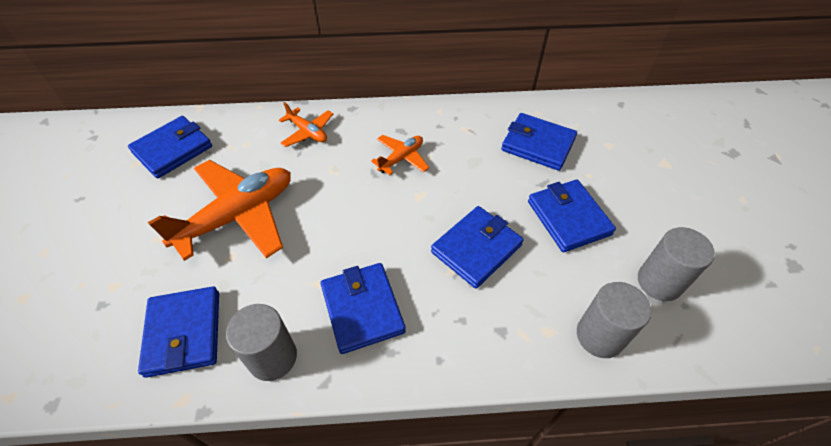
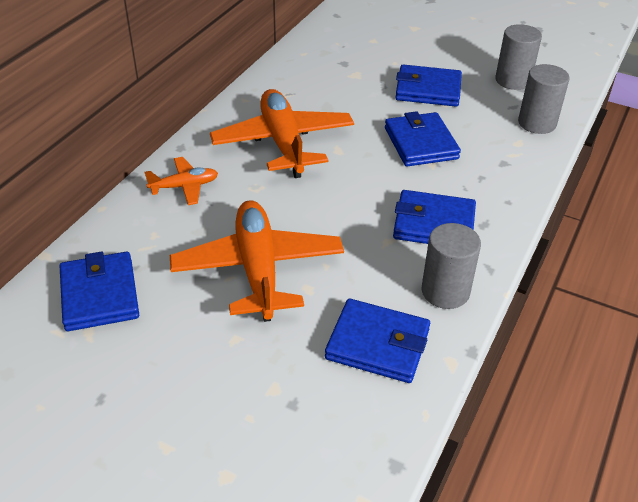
camera: 60 degrees left, 10 degrees down
(401, 158) = (283, 143): orange plane -> orange plane, size x2.02
(538, 144) = (340, 69): blue wallet -> none

